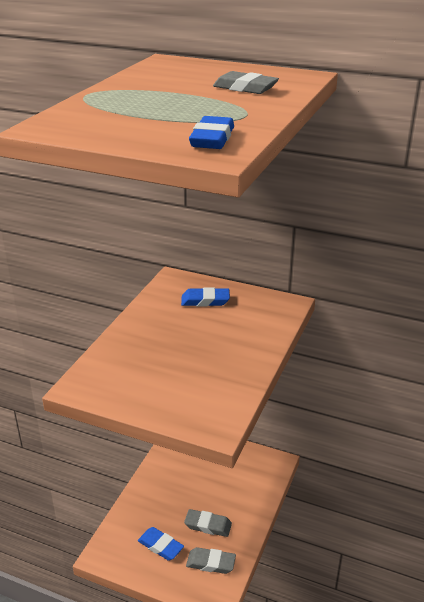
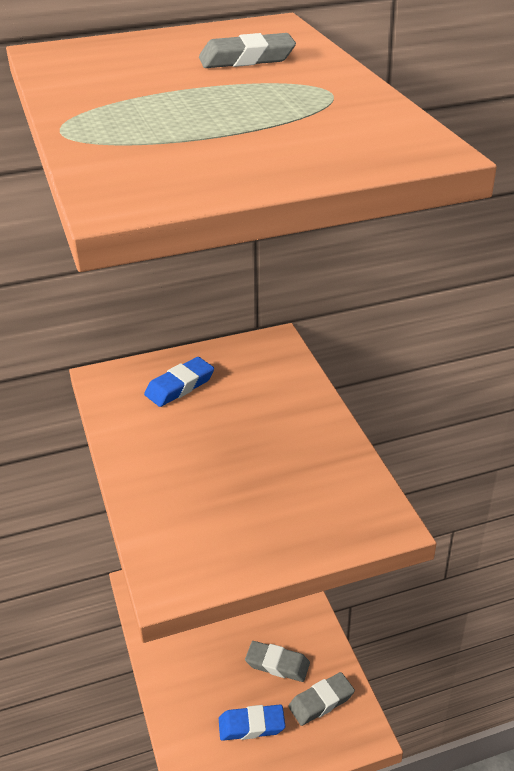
camera: 40 degrees left, 5 degrees up
(208, 525) = (277, 664): grey eraser -> grey eraser turned 45 degrees clockwise
(212, 139) = (370, 133): blue eraser -> none

